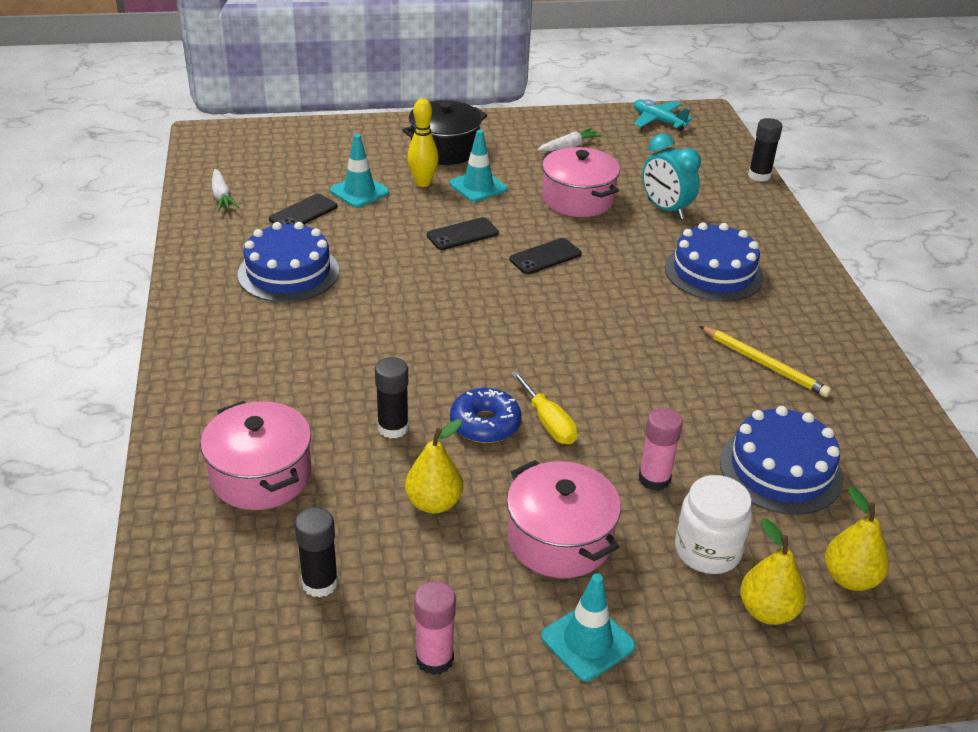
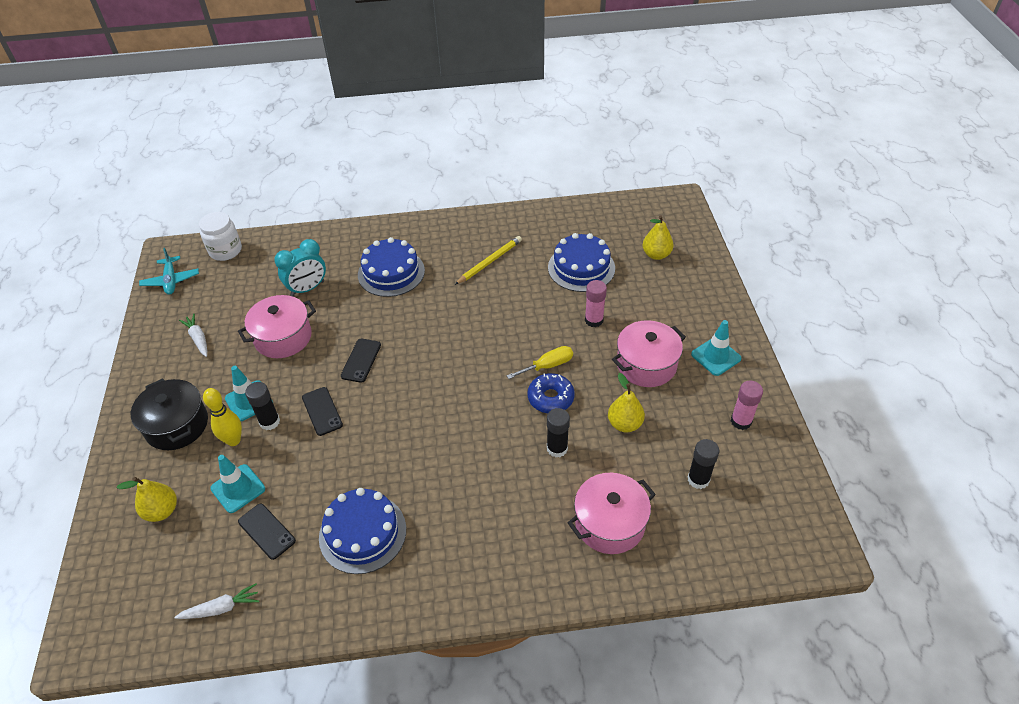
camera: 85 degrees left, 10 degrees up
(545, 257) = (361, 360): black phone -> black phone turned 45 degrees clockwise
(658, 121) = (171, 280): turquoise plane -> turquoise plane turned 60 degrees counterclockwise
(707, 550) = (645, 304): white jar -> white jar (225, 251)
(759, 175) = (271, 235): black glue stick -> black glue stick (269, 422)
(767, 611) = (682, 287): yellow pear -> yellow pear (162, 511)

